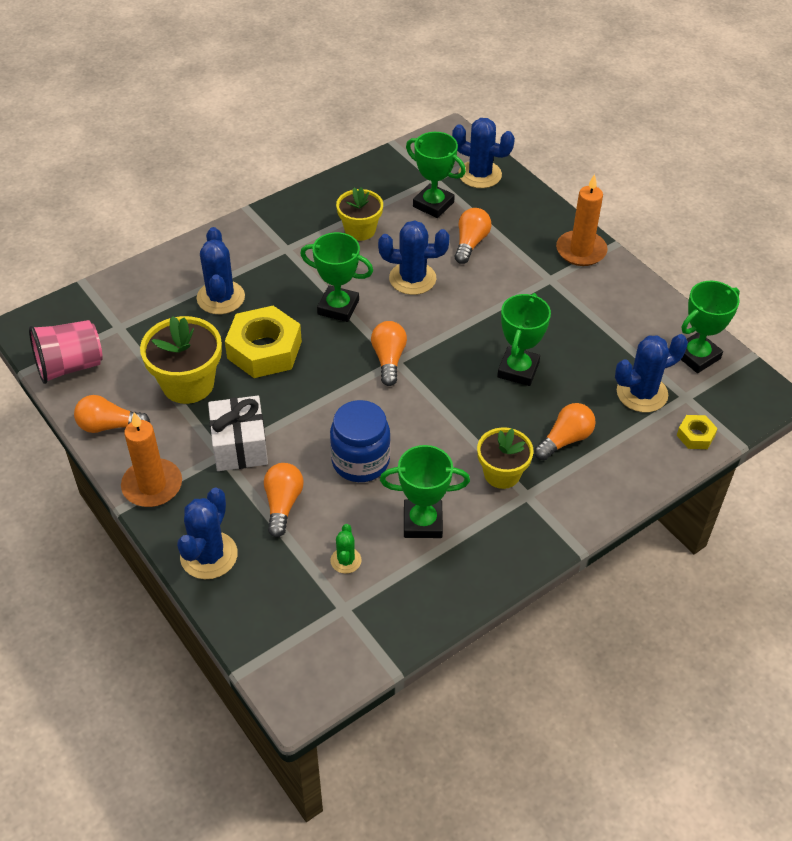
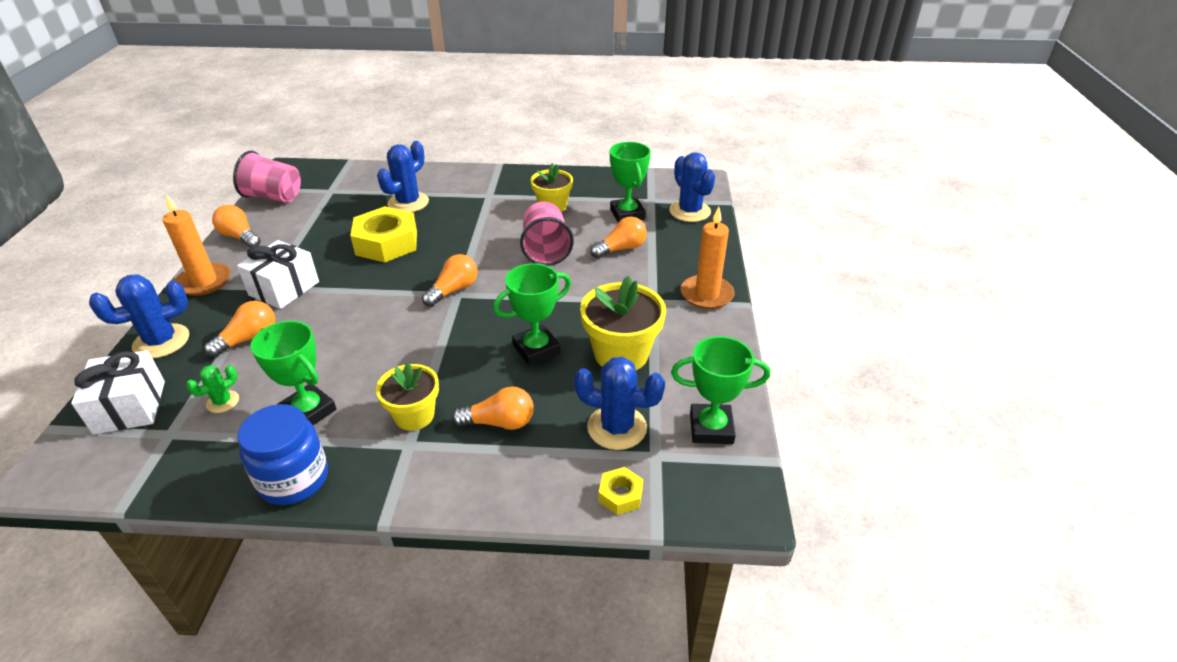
camera: 40 degrees right, 10 degrees down
(188, 384) = (315, 238): yellow flower pot -> yellow flower pot (621, 354)
(277, 615) = (130, 407): none -> white gift
(338, 307) = (469, 242): green trophy -> none
(360, 461) = (335, 343): blue jar -> blue jar (294, 479)
(412, 278) = (545, 250): blue cactus -> pink cup

